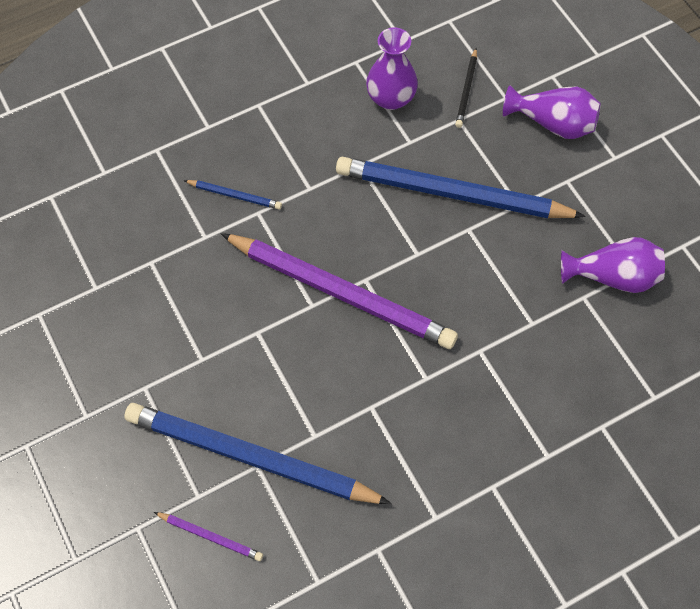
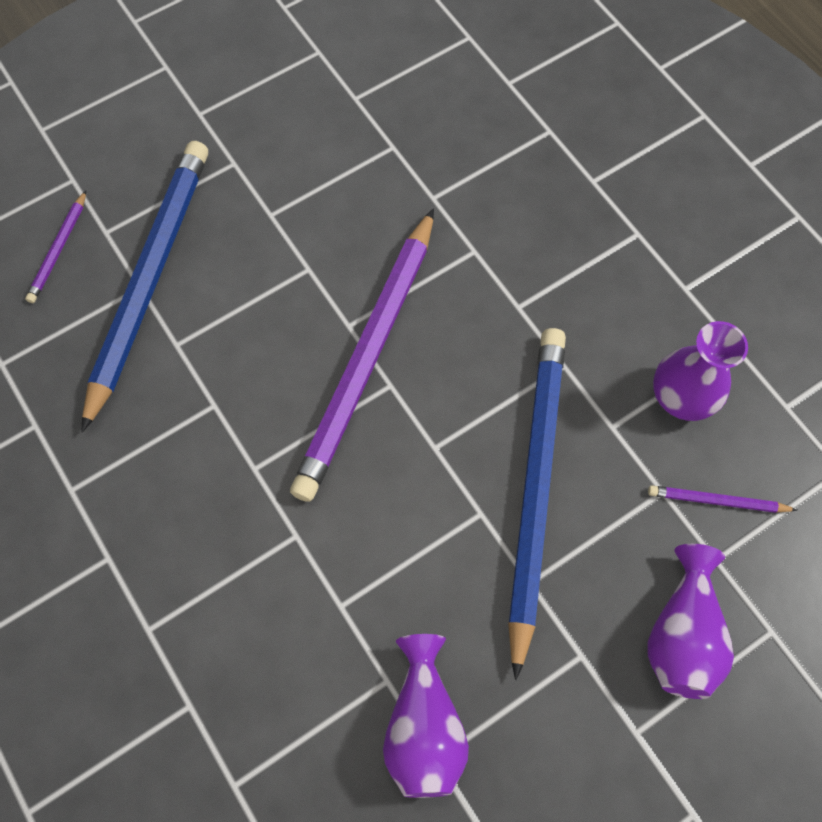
camera: 85 degrees right, 5 degrees up
(234, 195) = (495, 222): blue pencil -> none
(466, 90) = (717, 501): black pencil -> purple pencil

